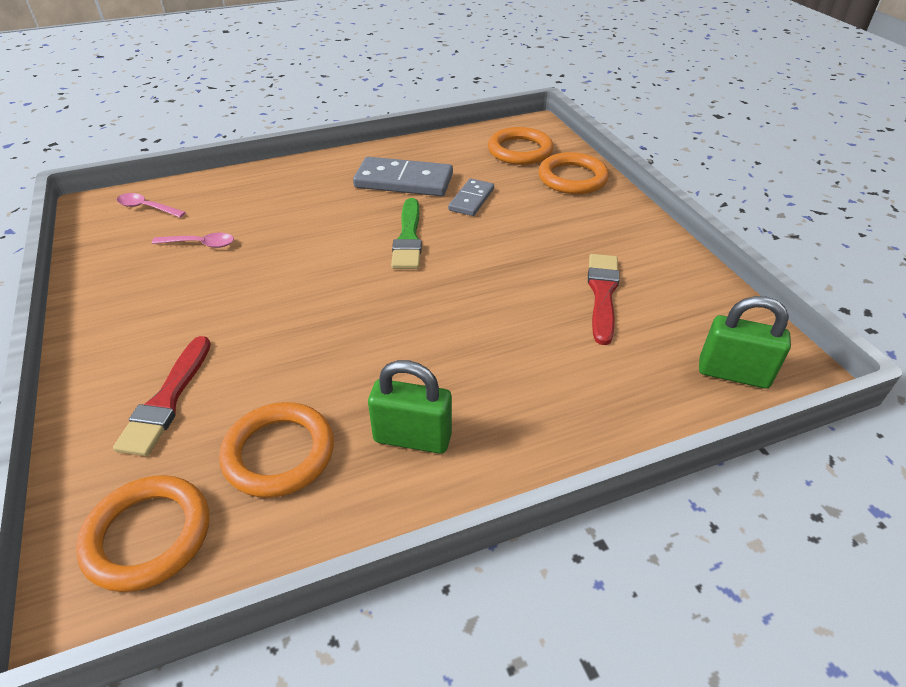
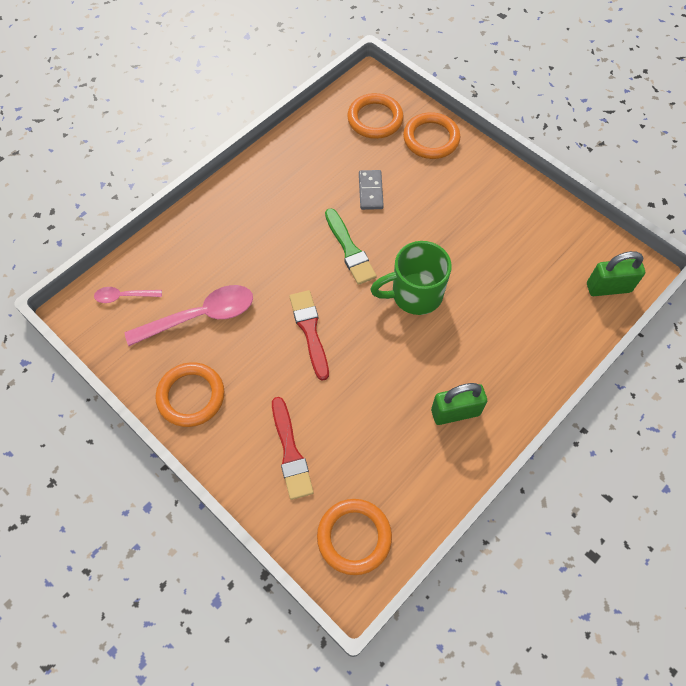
camera: 25 degrees left, 20 degrees up
(200, 244) = (200, 316): pink spoon -> pink spoon, size x1.94
(279, 453) = (387, 456): orange ring -> orange ring (191, 396)
(404, 181) = (307, 189): grey domino -> none
(453, 298) = (414, 294): none -> green mug
(602, 294) = (507, 252): red brush -> red brush (310, 330)

